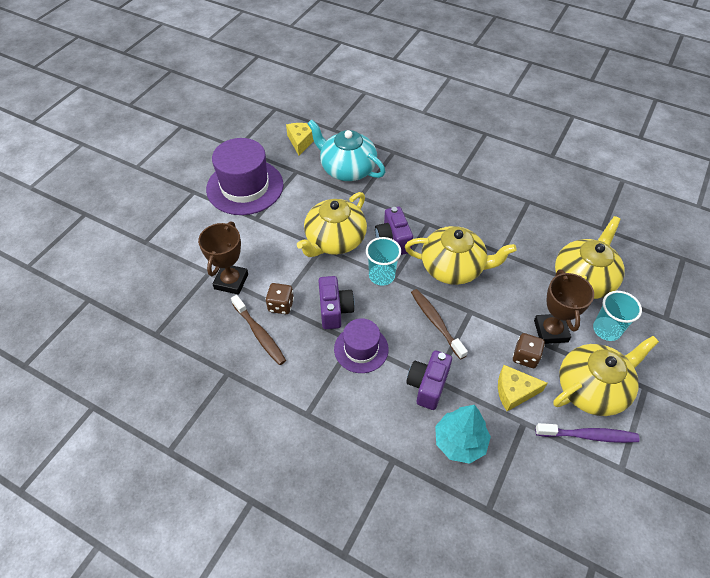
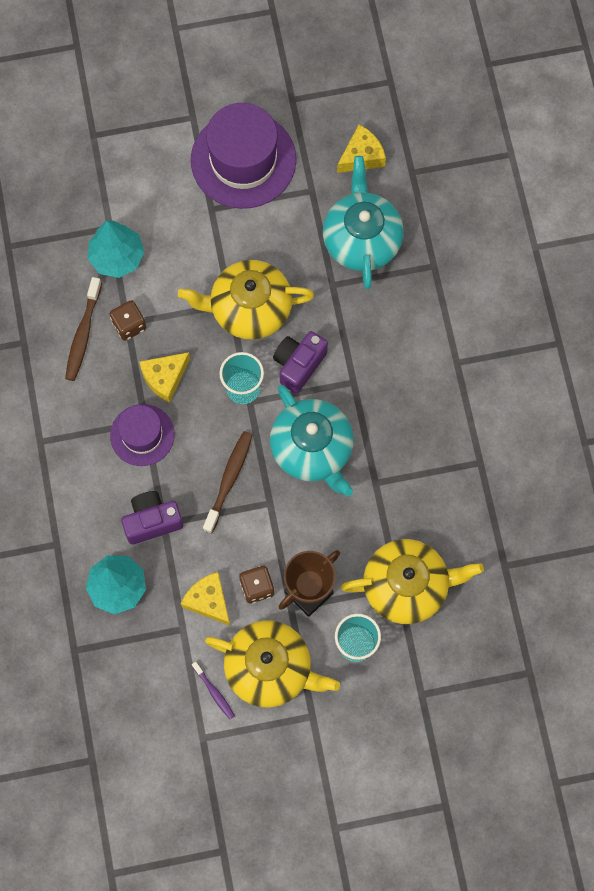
camera: 50 degrees right, 20 degrees up
(231, 281) = (117, 257): brown trophy -> turquoise tree
(334, 310) = (165, 378): purple camera -> yellow cheese
(453, 268) = (312, 449): yellow teapot -> turquoise teapot
(588, 435) = (214, 692): purple toothbrush -> purple toothbrush, size x0.59

